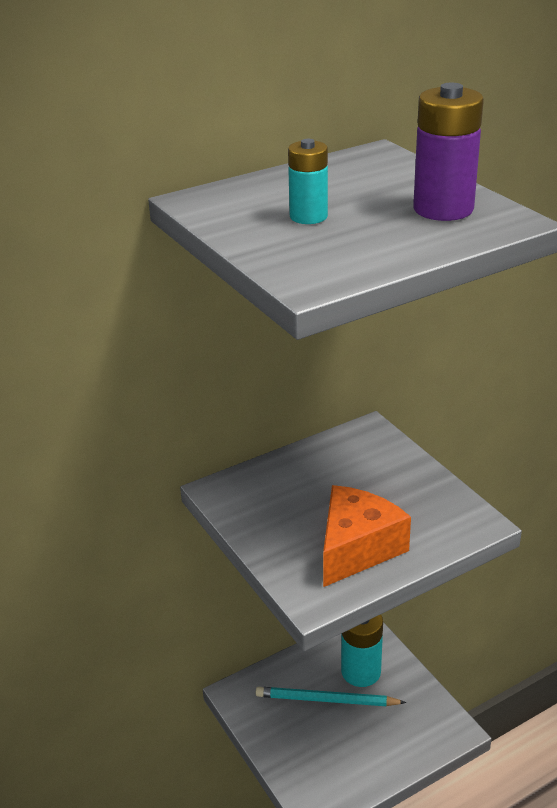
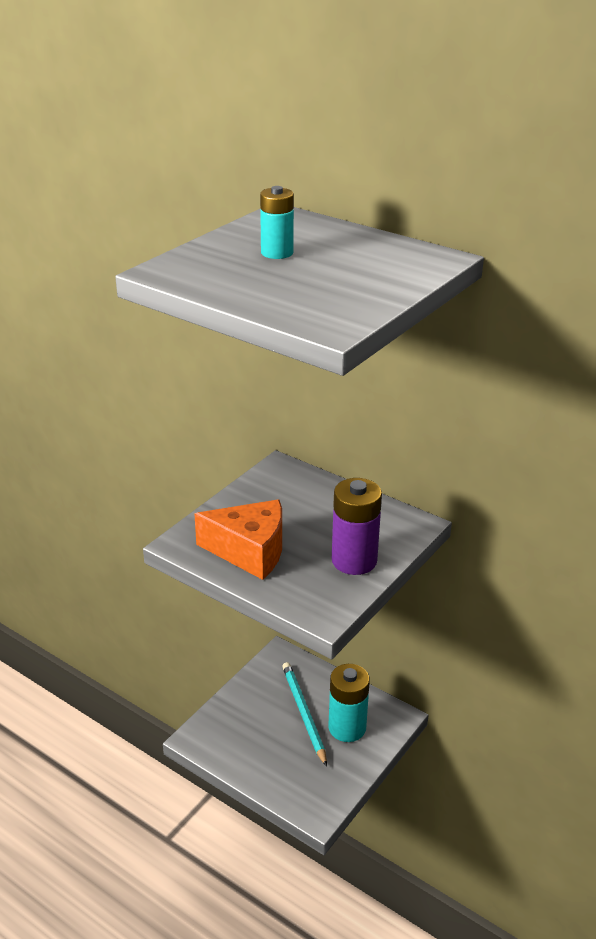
camera: 65 degrees right, 0 degrees up
(443, 209) = (333, 297): purple battery -> purple battery (354, 560)

